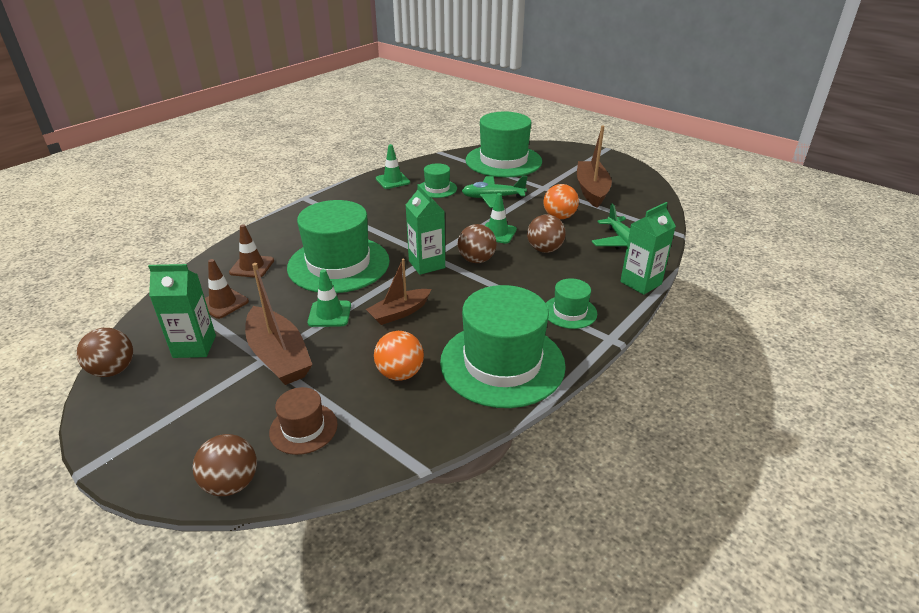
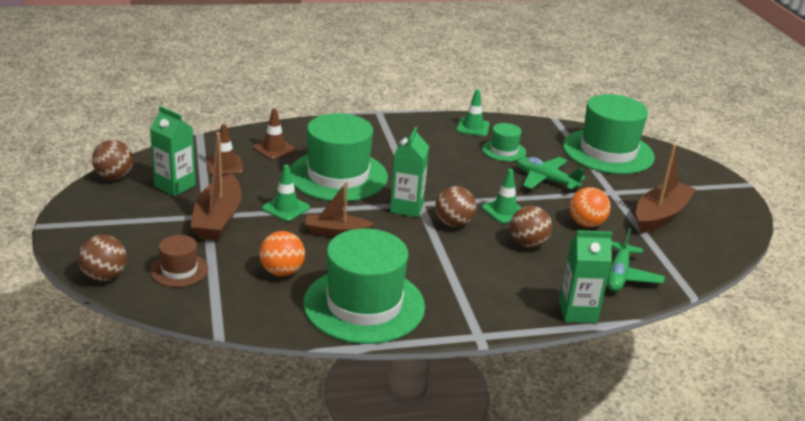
camera: 35 degrees right, 5 degrees down
(570, 312) = (474, 300): green hat -> none

